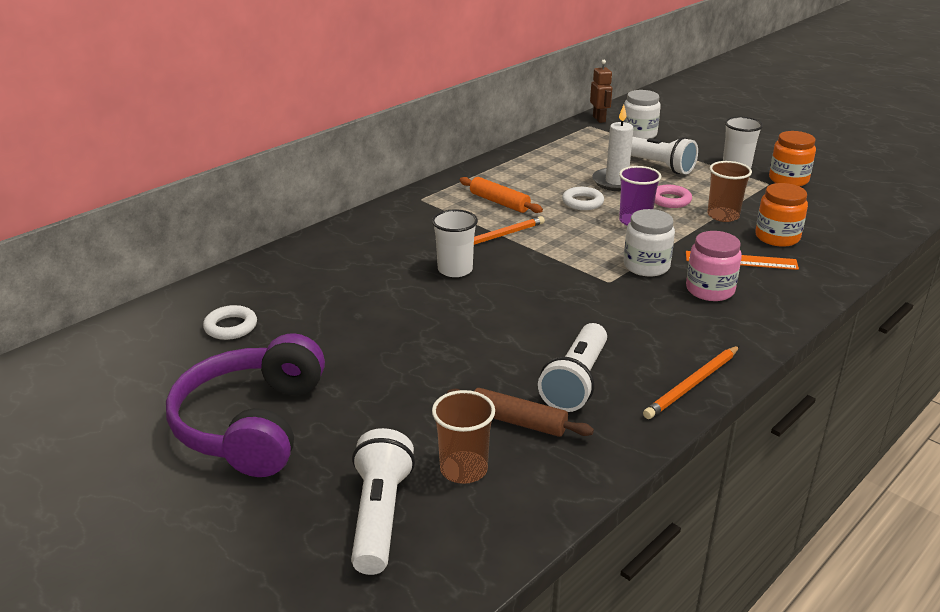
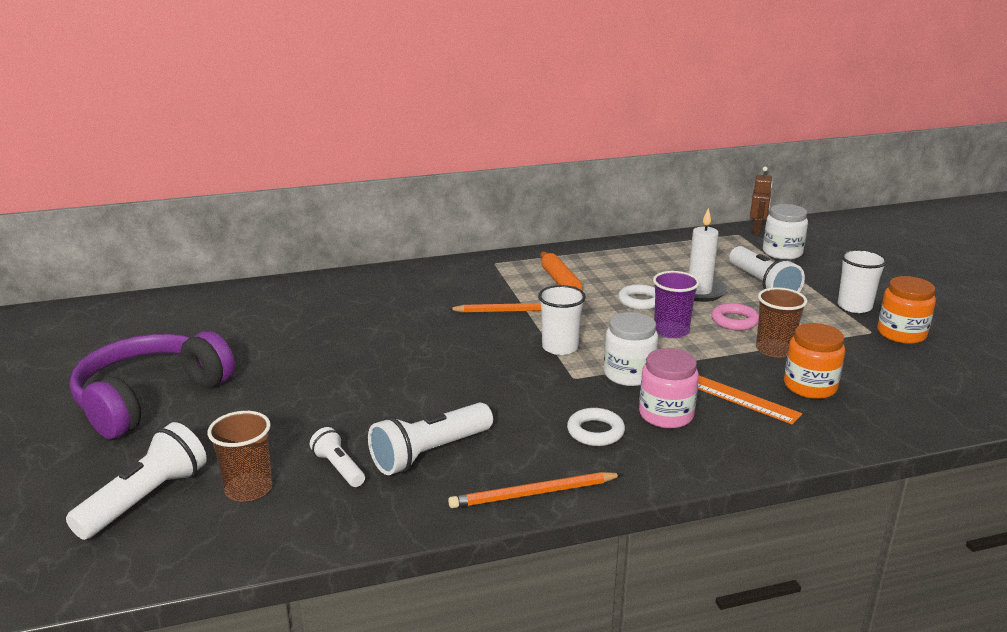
camera: 30 degrees right, 5 degrees down
(231, 327) = (226, 323): white ring -> white ring (595, 432)
(455, 270) = (448, 328): white cup -> white cup (560, 347)
(518, 421) = (338, 468): brown rolling pin -> white flashlight

